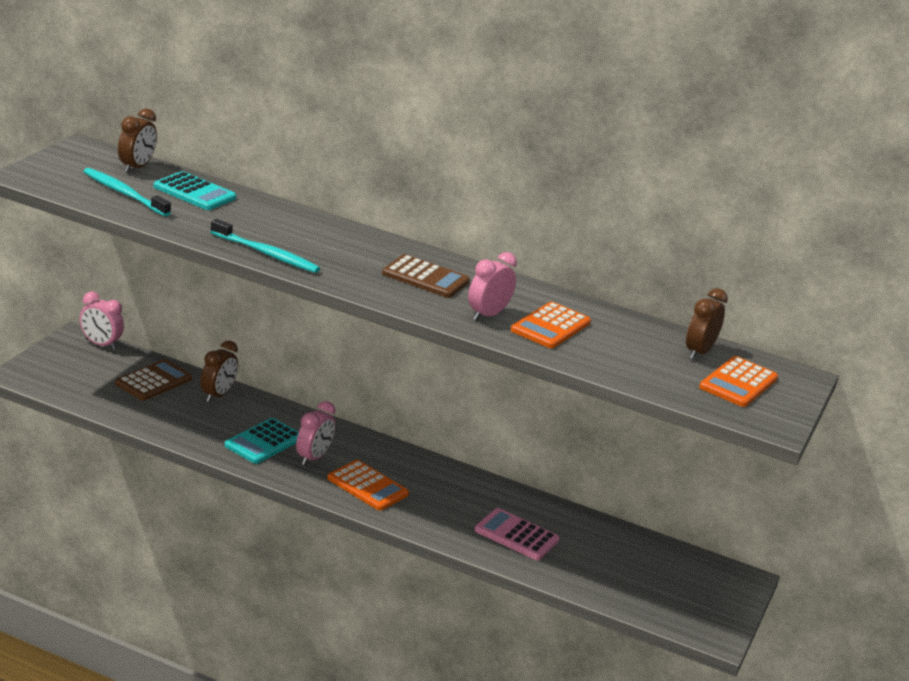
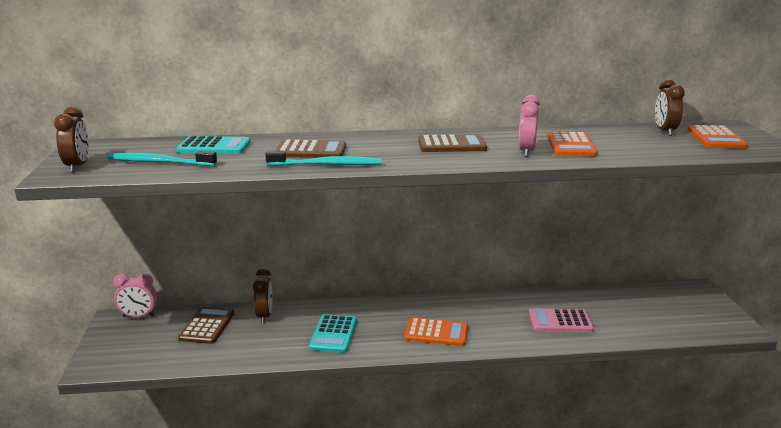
camera: 25 degrees left, 5 degrees down
(136, 167) = (146, 145): brown clock -> brown clock (77, 166)
(276, 231) = (311, 151): none -> brown calculator
(313, 458) = (378, 330): pink clock -> none

